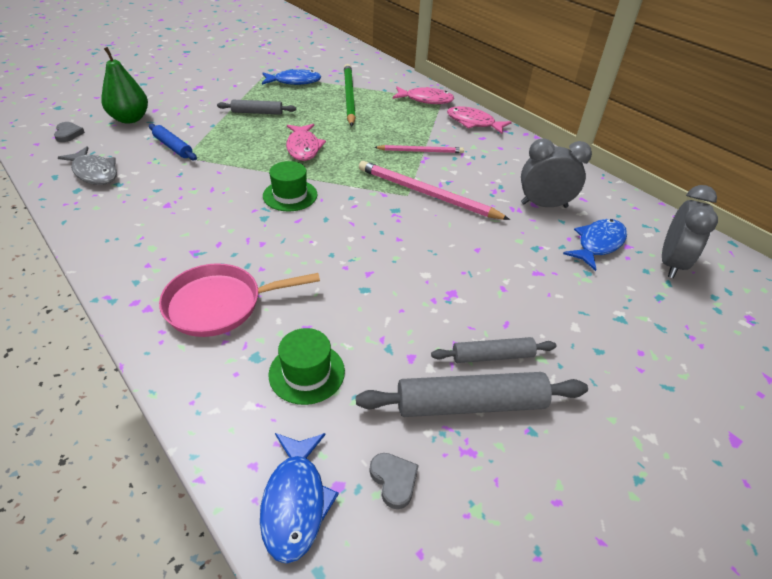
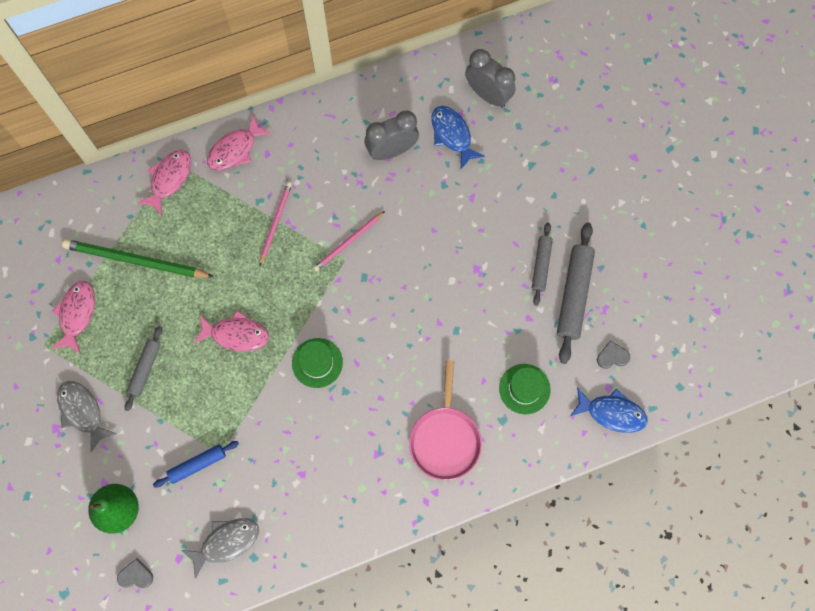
camera: 70 degrees left, 30 degrees up
(214, 94) = (82, 411): none -> grey fish
(294, 81) = (77, 314): blue fish -> pink fish
(426, 194) = (348, 242): pink pencil -> pink pencil, size x0.60
(544, 205) = (392, 150): grey clock -> grey clock turned 45 degrees clockwise

